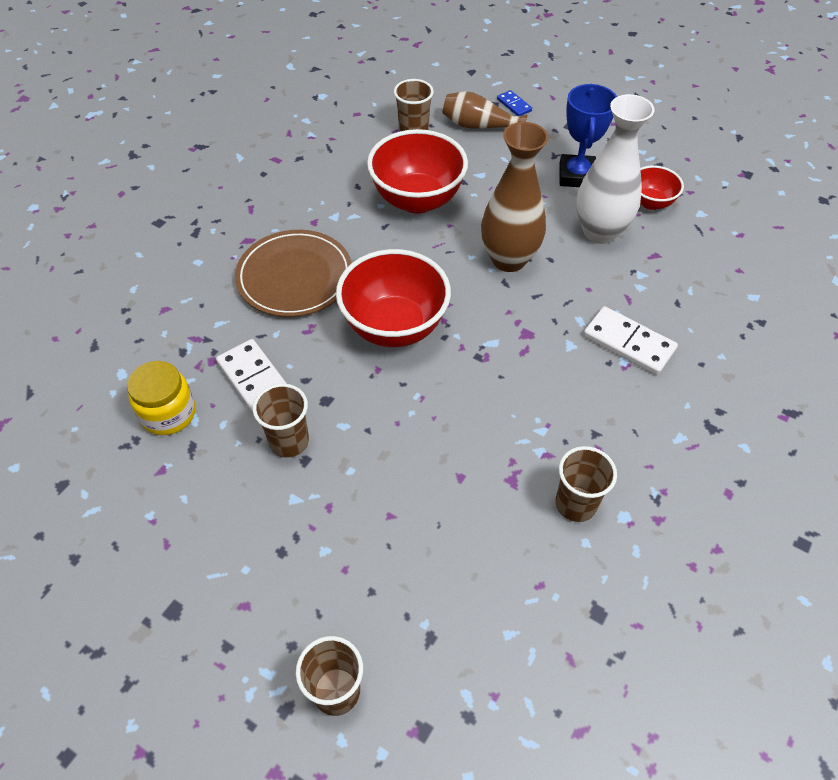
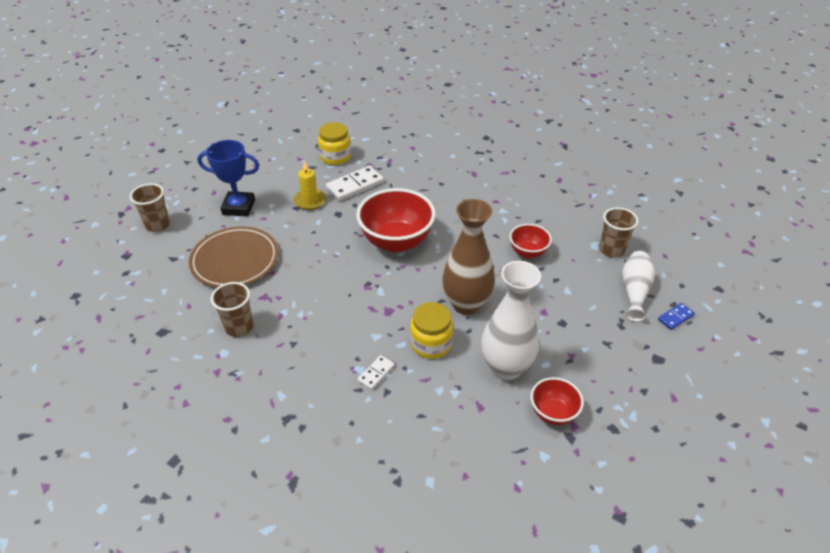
camera: 90 degrees right, 10 degrees down
(289, 441) = (310, 201): brown cup -> yellow candle
(295, 277) = (441, 195): brown plate -> brown plate (235, 260)
(417, 200) = (528, 252): red bowl -> red bowl, size x0.53
(478, 126) = (634, 291): brown vase -> white vase
(575, 292) = (431, 344): none -> yellow jar
(576, 176) = (580, 357): blue trophy -> blue trophy (238, 207)
(628, 343) = (376, 373): white domino -> white domino, size x0.54

